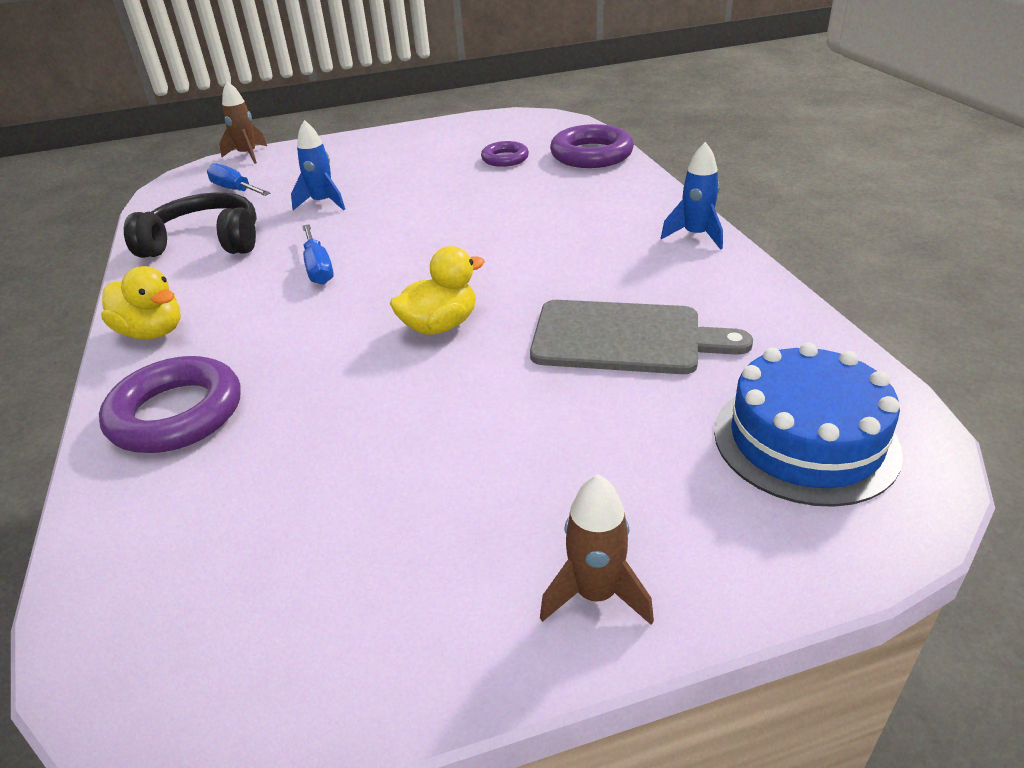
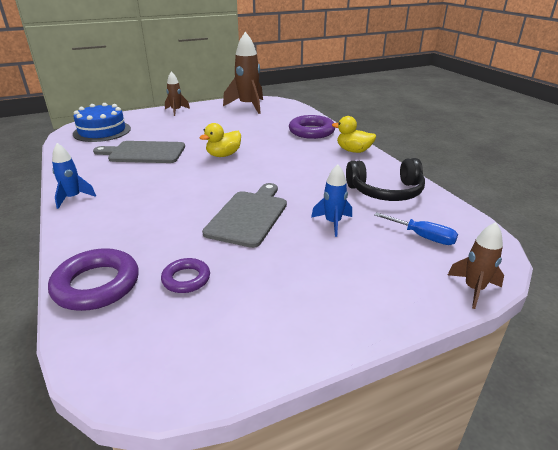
camera: 170 degrees right, 5 degrees down
(278, 627) = (248, 106): none -> brown rocket
(318, 268) = (298, 177): blue screwdriver -> none
(426, 211) = (248, 216): none -> grey cutting board

